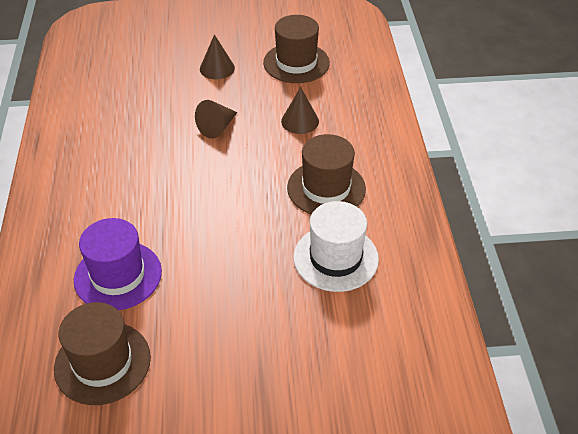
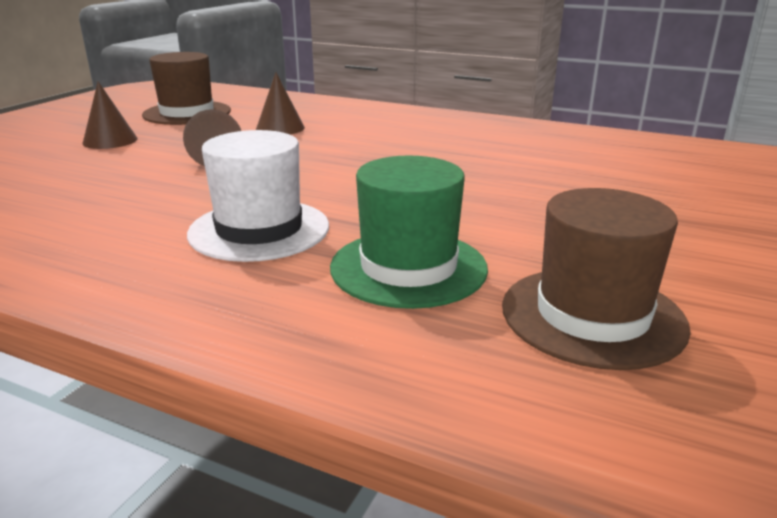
camera: 60 degrees left, 20 degrees down
(118, 275) = (408, 268): purple hat -> green hat
(326, 188) = (400, 138): brown hat -> none
(335, 258) = (509, 154): white hat -> white hat (259, 230)

